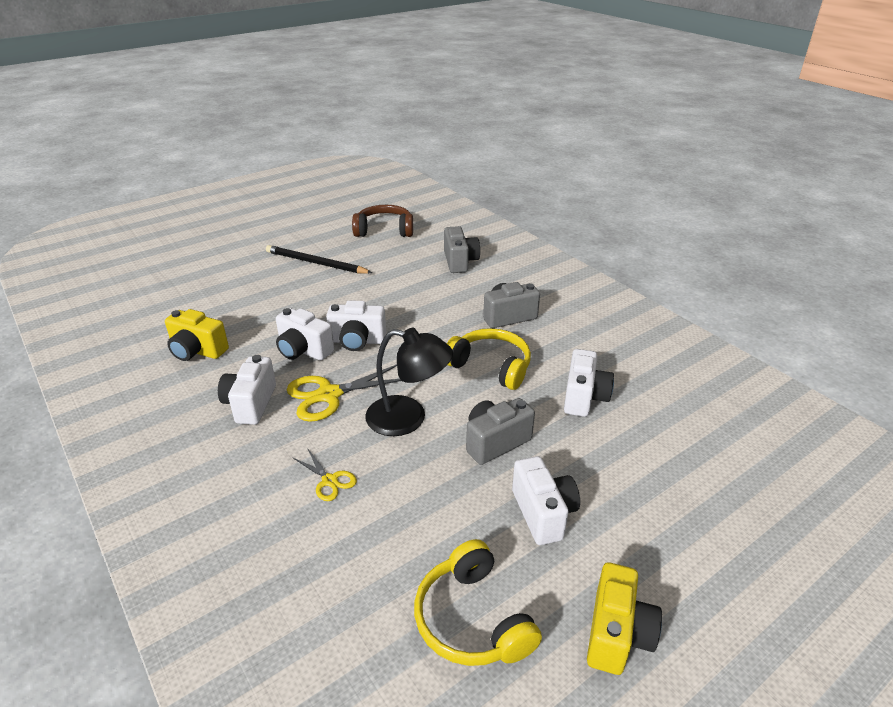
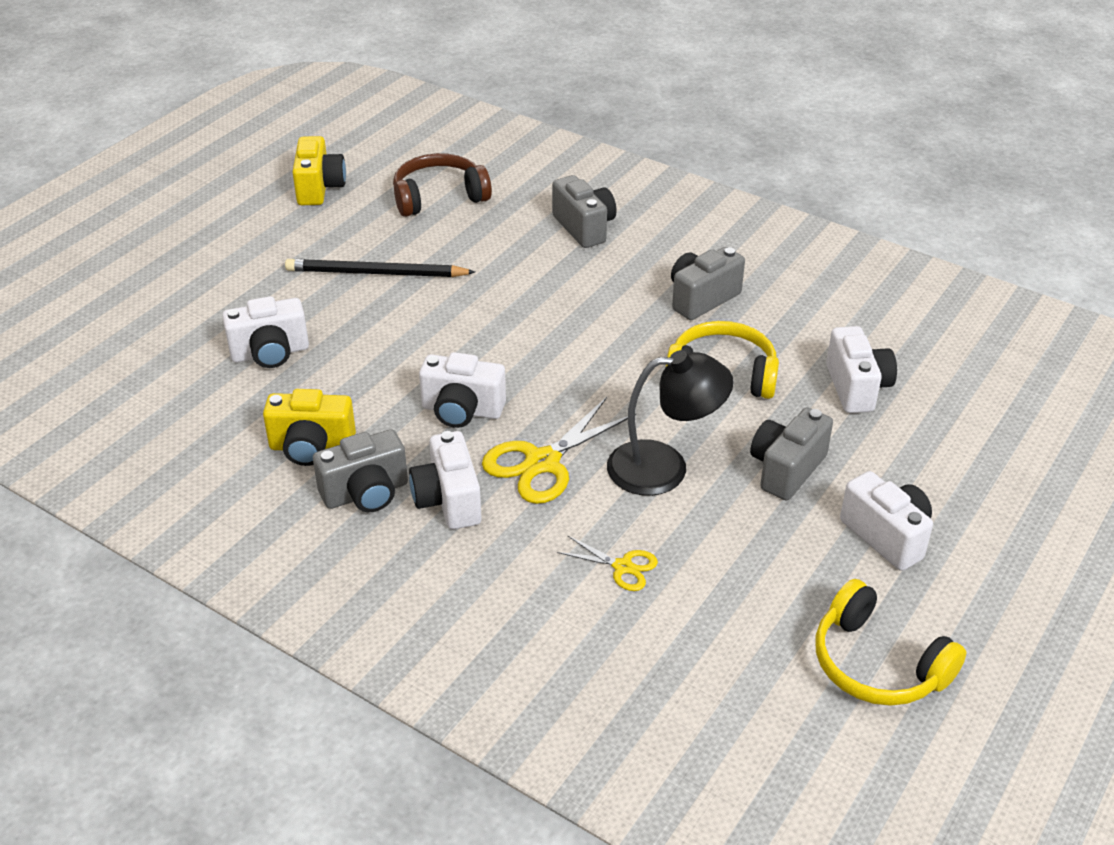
camera: 20 degrees left, 5 degrees up
(205, 386) = (366, 493): none -> grey camera
(357, 341) = (525, 380): white camera -> white camera (270, 353)
(617, 634) = (1024, 634): yellow camera -> yellow camera (319, 188)

